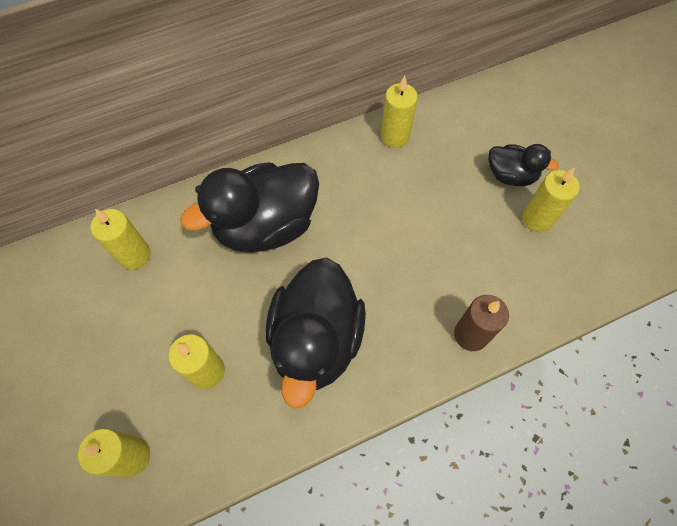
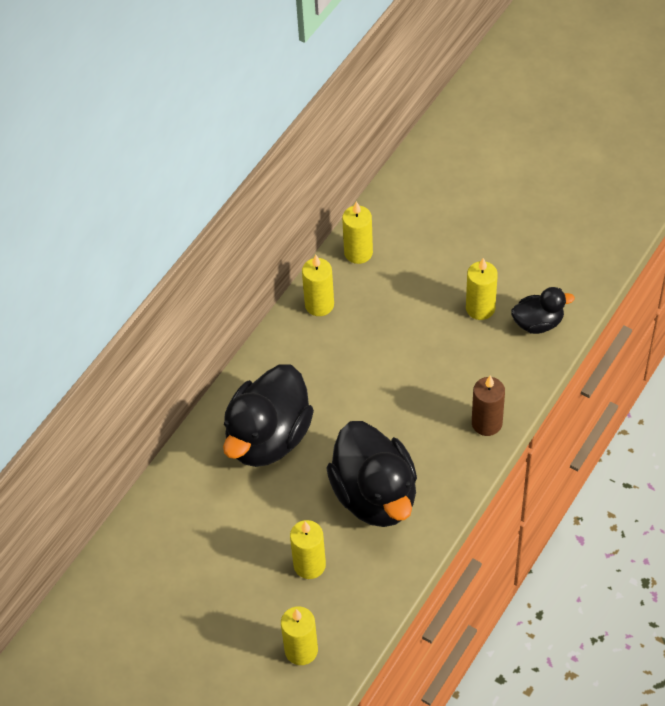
camera: 30 degrees left, 10 degrees down
(135, 255) = (178, 523): yellow candle -> yellow candle (358, 253)
(510, 175) = (437, 285): black duck -> black duck (538, 323)

